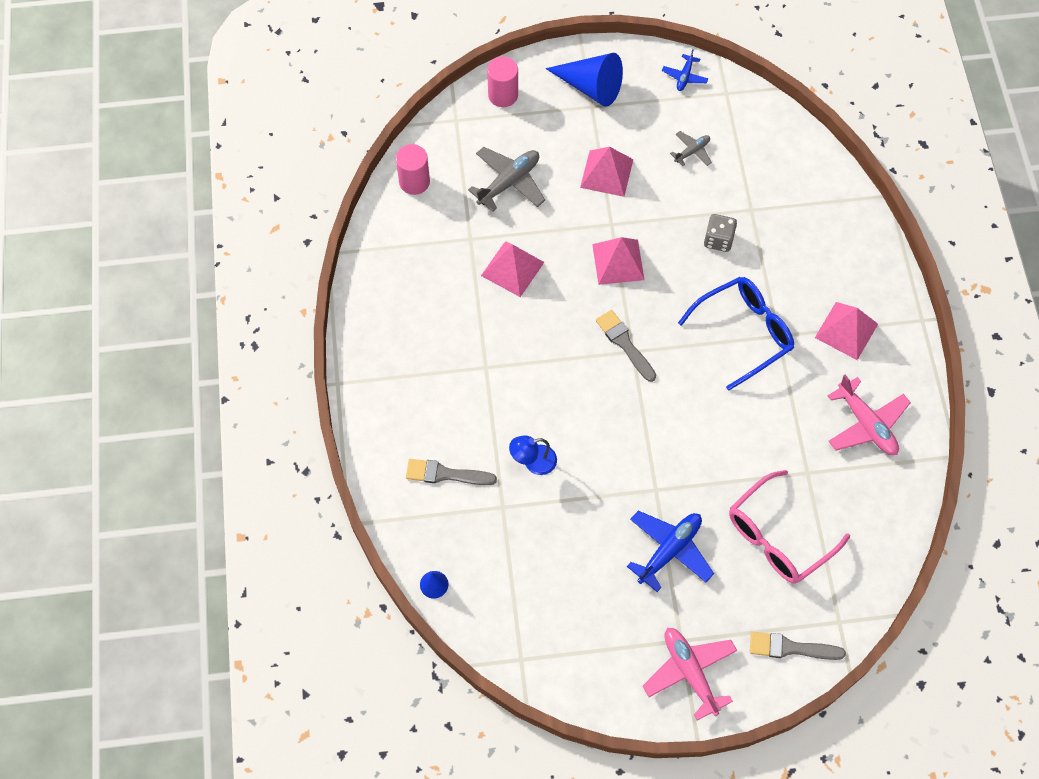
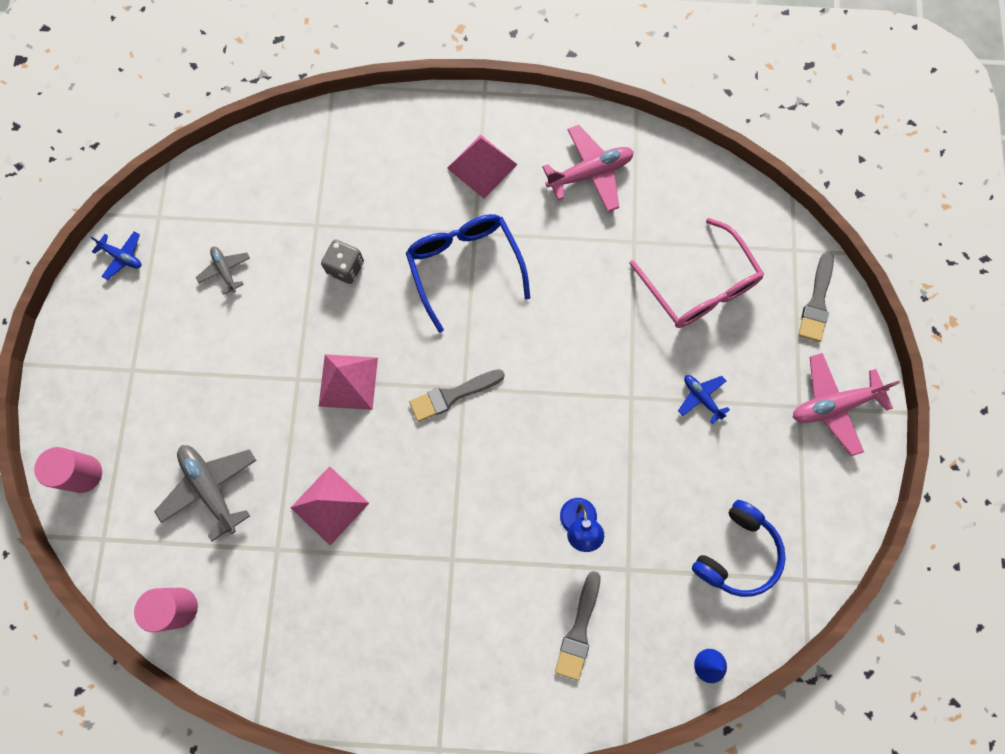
camera: 80 degrees left, 10 degrees up
(533, 597) = (737, 553): none -> blue headphones
(590, 87) = (104, 366): blue cone -> none
(606, 173) = (228, 371): pink pyramid -> none
(669, 550) = (701, 398): blue plane -> blue plane, size x0.55

